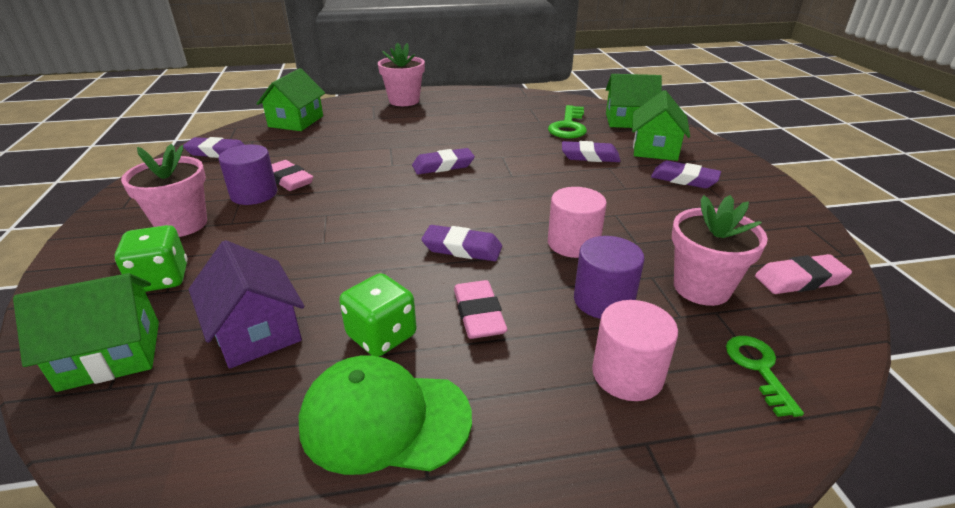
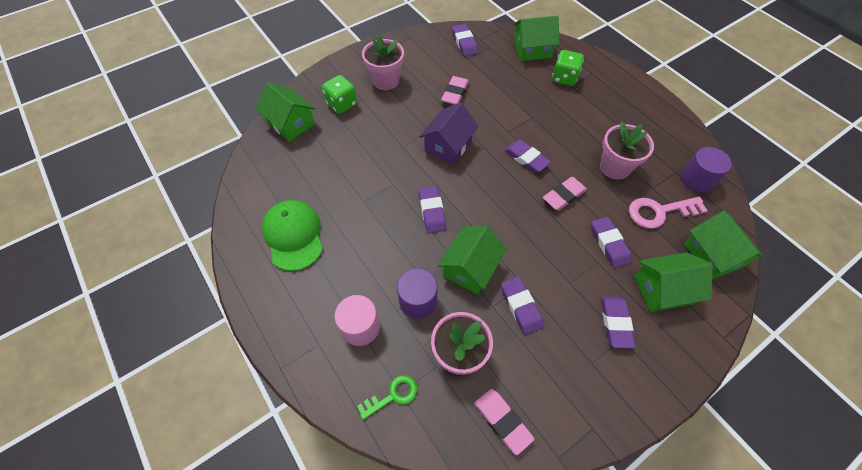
camera: 65 degrees right, 25 degrees up
(254, 194) = (430, 88): purple cylinder -> purple cylinder (696, 180)
(256, 331) = (324, 161): purple house -> purple house (448, 146)
(381, 335) = (342, 209): green dice -> green dice (564, 78)
(404, 101) = (617, 86): pink flower pot -> pink flower pot (615, 167)
(478, 314) = (376, 243): pink eraser -> pink eraser (564, 195)
(568, 126) = (659, 212): green key -> pink key
(573, 243) = (470, 268): pink cylinder -> green house
(644, 224) = (521, 306): none -> purple eraser

